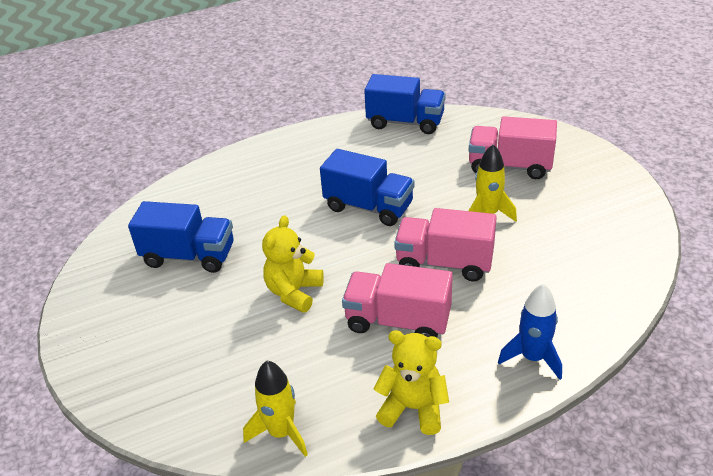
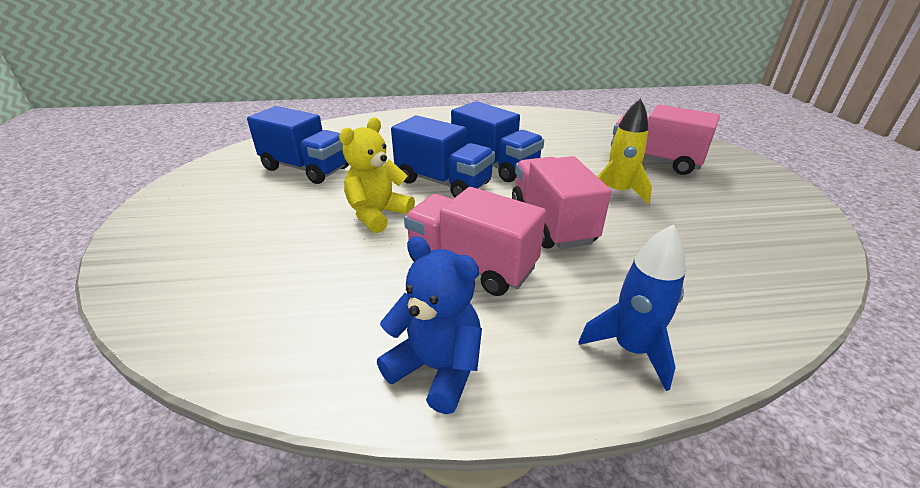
camera: 15 degrees right, 5 degrees down
(281, 432) = (257, 349): yellow rocket -> none
(405, 122) = (560, 118): blue truck -> blue truck (443, 182)
(413, 408) = (437, 368): yellow teddy bear -> blue teddy bear
(444, 263) = (551, 223): pink truck -> pink truck turned 45 degrees clockwise

